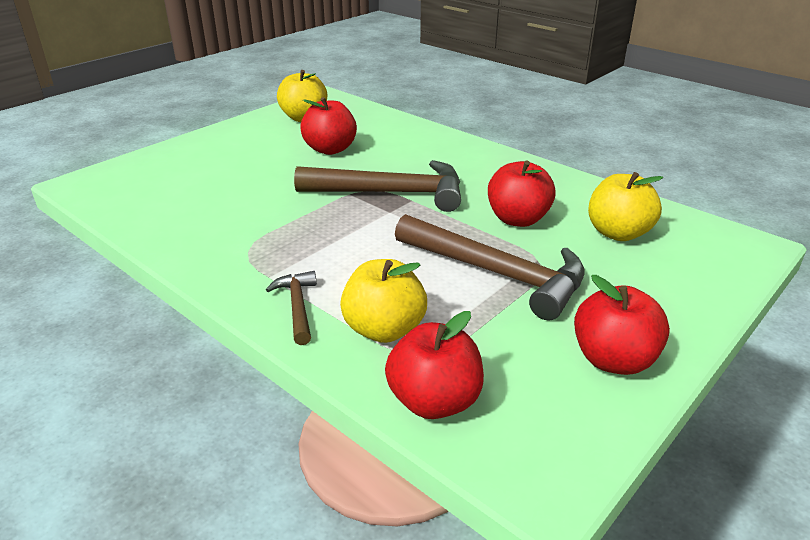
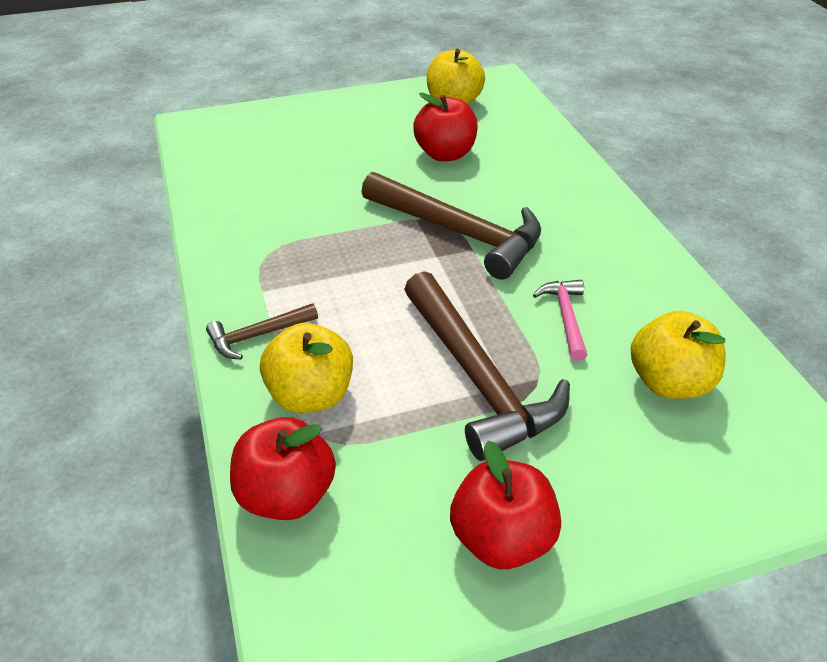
camera: 30 degrees right, 10 degrees up
(297, 307) = (258, 335): brown hammer -> brown hammer turned 135 degrees counterclockwise
(517, 219) = (565, 317): red apple -> pink hammer

